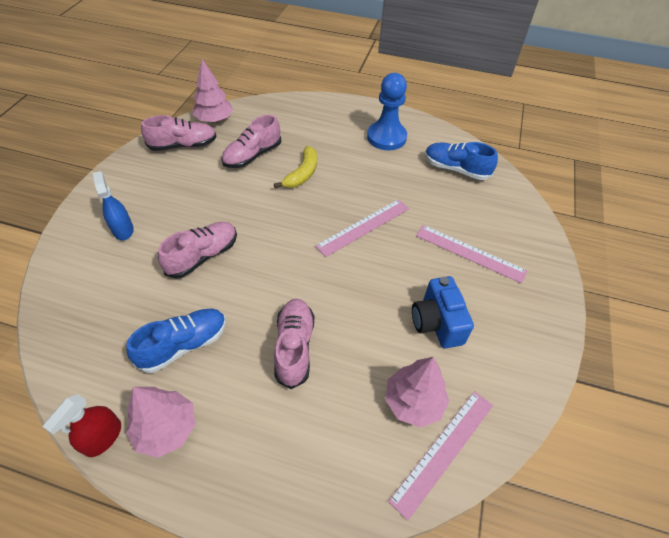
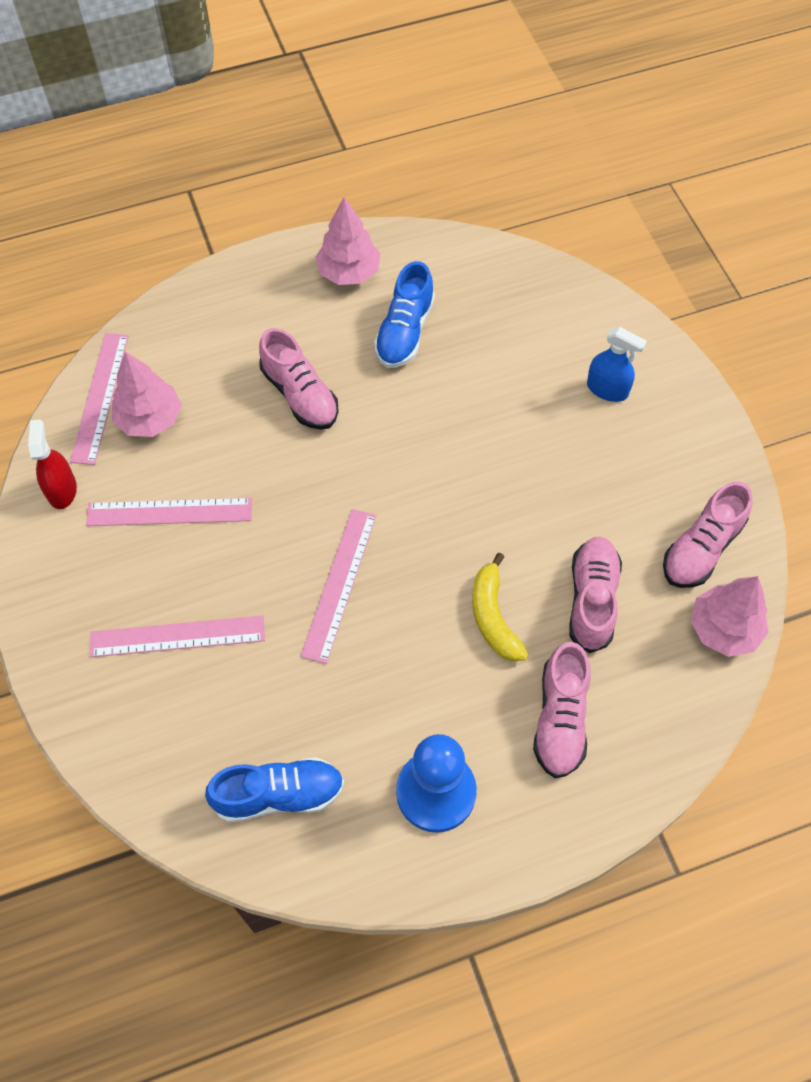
camera: 145 degrees right, 10 degrees up
(103, 437) = (391, 239): red spray bottle -> red spray bottle (62, 490)
(203, 256) = (486, 419): pink shoe -> pink shoe (560, 719)
(437, 323) = (169, 512): blue camera -> pink ruler

